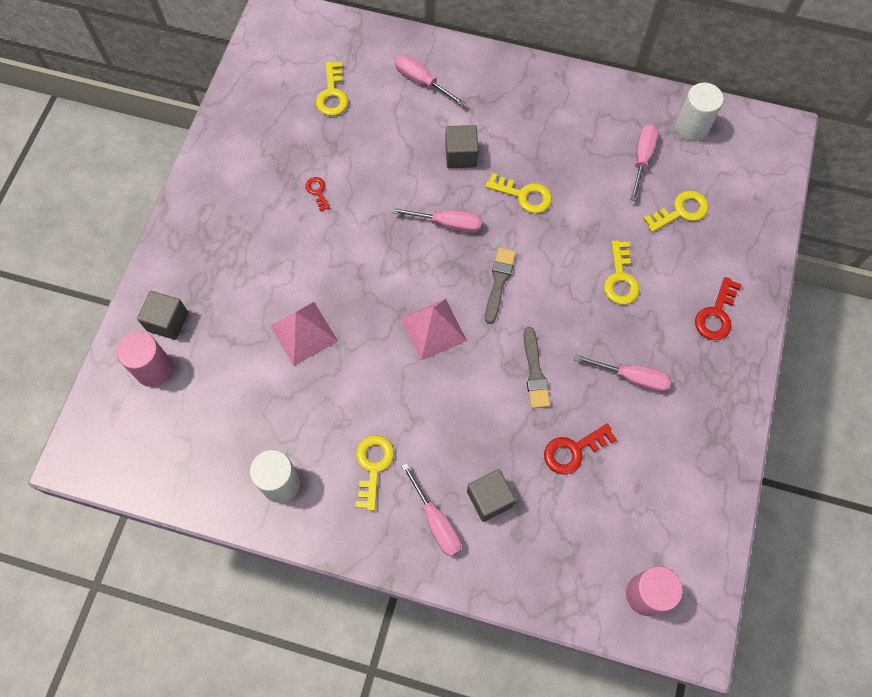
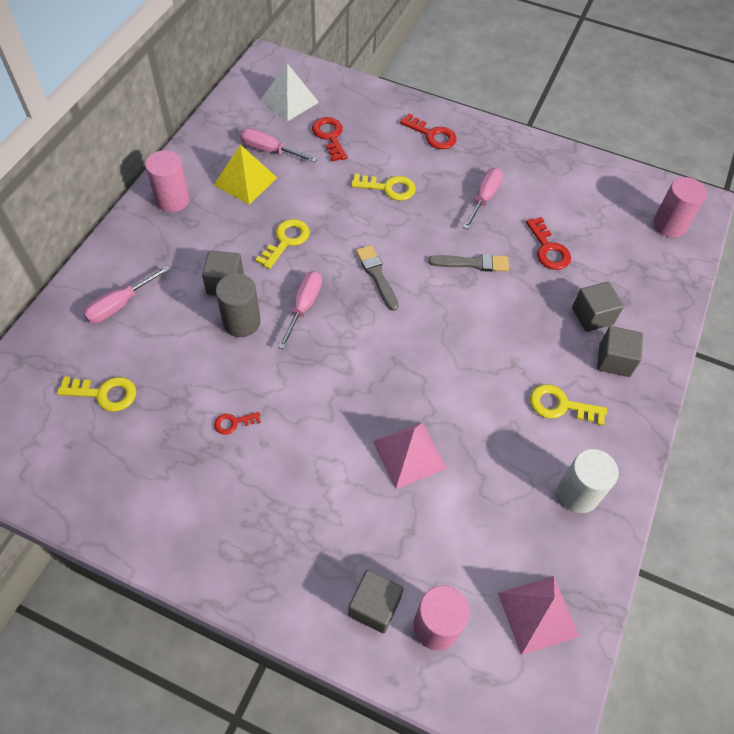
camera: 85 degrees left, 10 degrees down
(421, 177) = (241, 322): none -> grey cylinder
(433, 329) = (419, 335): pink pyramid -> pink pyramid (538, 614)
(436, 521) = (614, 360): pink screwdriver -> grey cube
(499, 282) = (377, 275): grey brush -> grey brush turned 45 degrees clockwise
(552, 91) = (173, 200): none -> pink cylinder
(593, 146) = (245, 181): none -> yellow pyramid
(680, 211) = (330, 136): yellow key -> red key
(691, 128) = (247, 113): white cylinder -> none
(723, 163) = (289, 101): none -> white pyramid

